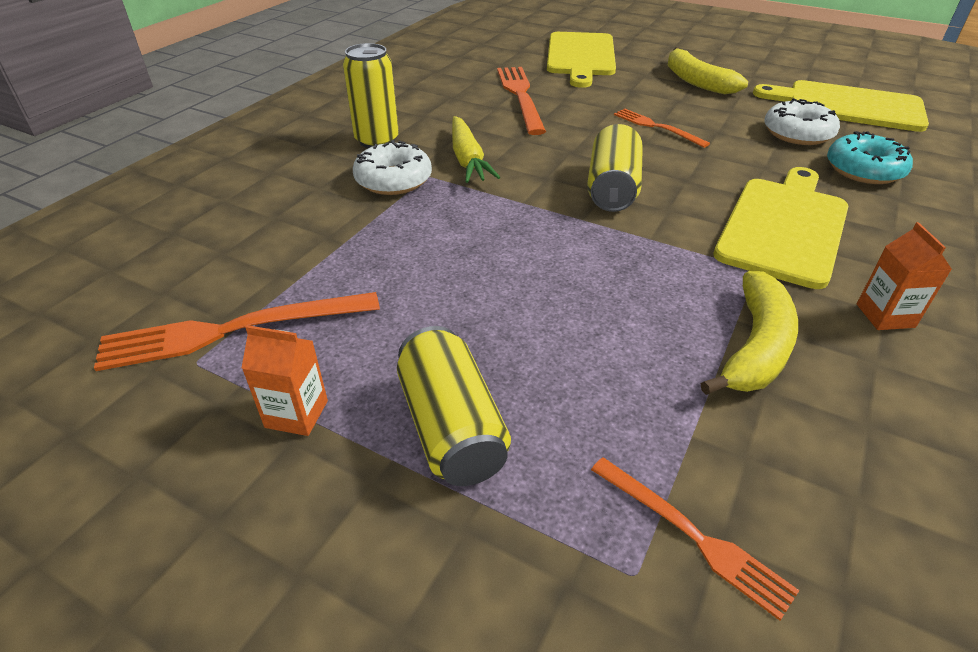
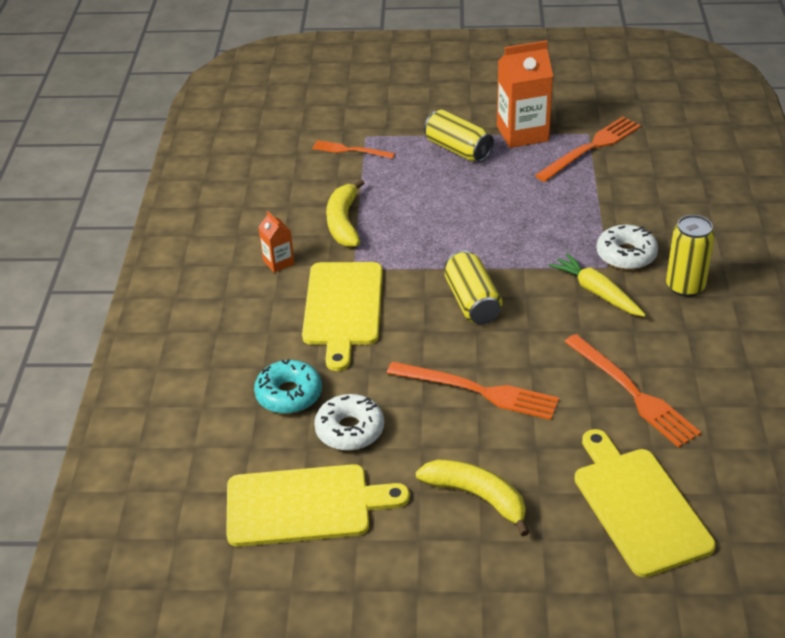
camera: 155 degrees right, 0 degrees up
(296, 414) = (522, 133): orange carton -> orange carton, size x1.98
(656, 127) = (478, 391): orange fork -> orange fork, size x1.65

